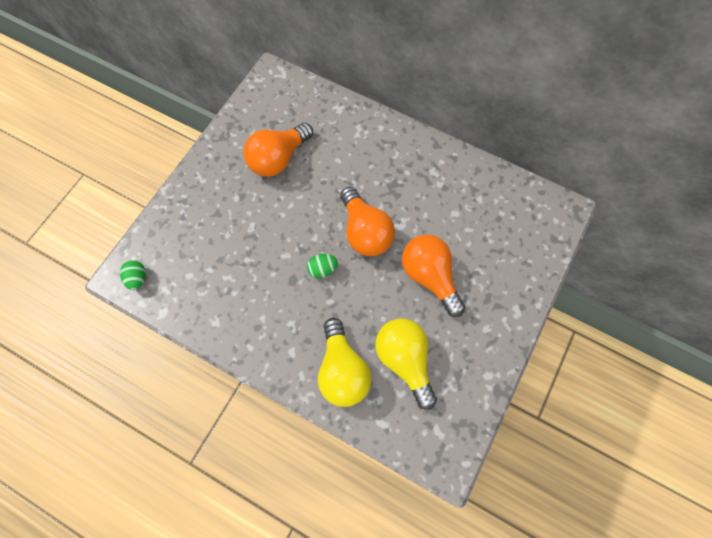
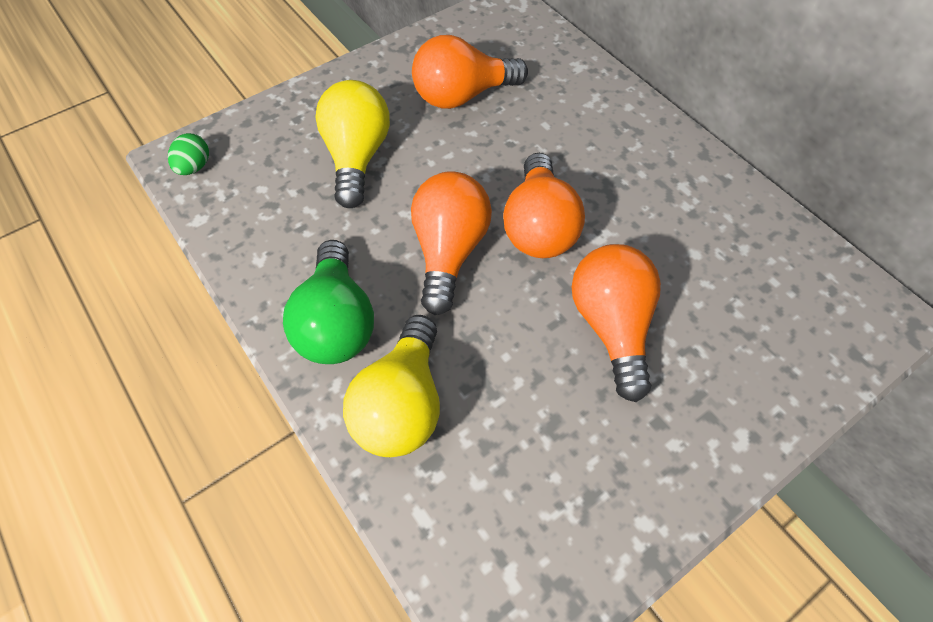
camera: 25 degrees right, 10 degrees down
(282, 340) = (336, 322): none -> green light bulb
(322, 269) = (449, 252): green egg -> orange light bulb
(405, 361) = (510, 434): yellow light bulb -> yellow light bulb (357, 157)

